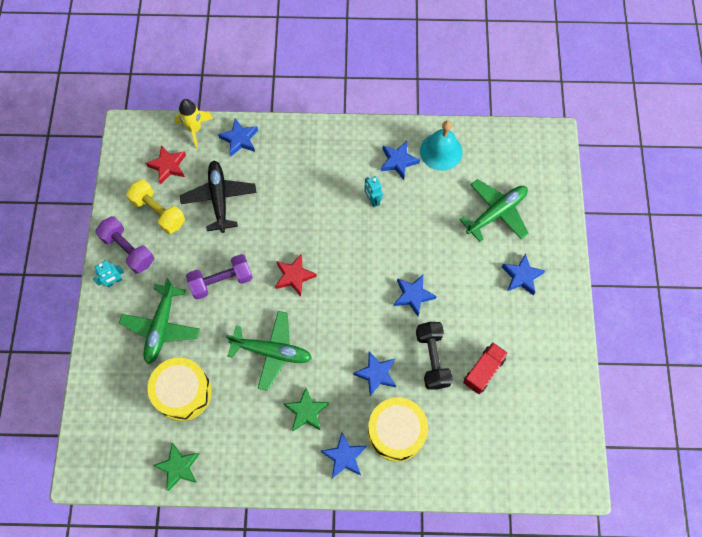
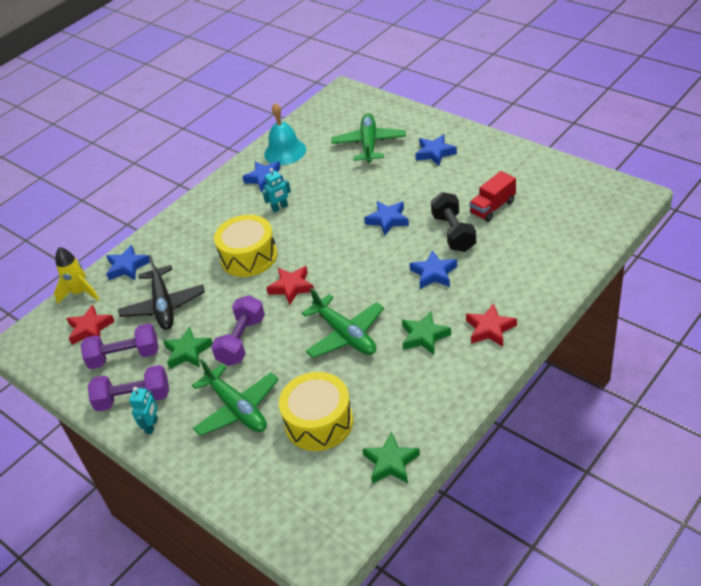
camera: 45 degrees left, 25 degrees down
(159, 212) = (124, 356): yellow dumbbell -> purple dumbbell
(189, 252) = (188, 352): none -> green star
(219, 198) = (163, 306): black plane -> black plane turned 135 degrees counterclockwise
(272, 352) = (345, 335): green plane -> green plane turned 90 degrees clockwise
(344, 457) = (490, 329): blue star -> red star
(372, 200) = (280, 208): turquoise robot -> turquoise robot turned 45 degrees counterclockwise
(396, 432) = (497, 284): yellow drum -> yellow drum (249, 257)
(432, 359) = (453, 233): black dumbbell -> black dumbbell turned 45 degrees clockwise
(483, 371) = (492, 207): red truck -> red truck turned 120 degrees counterclockwise

